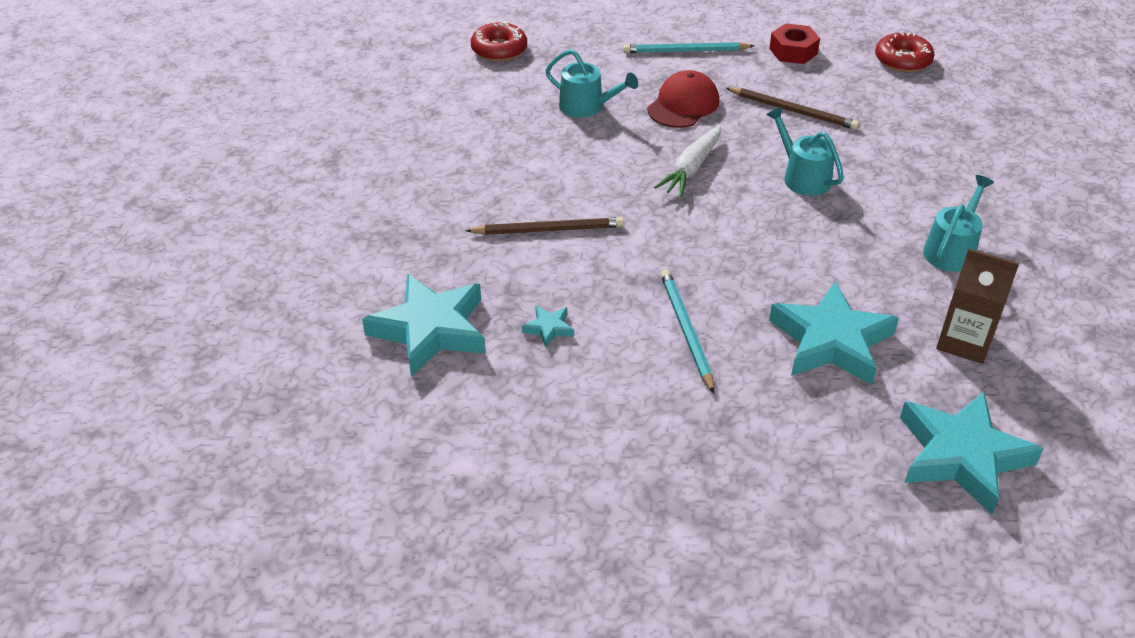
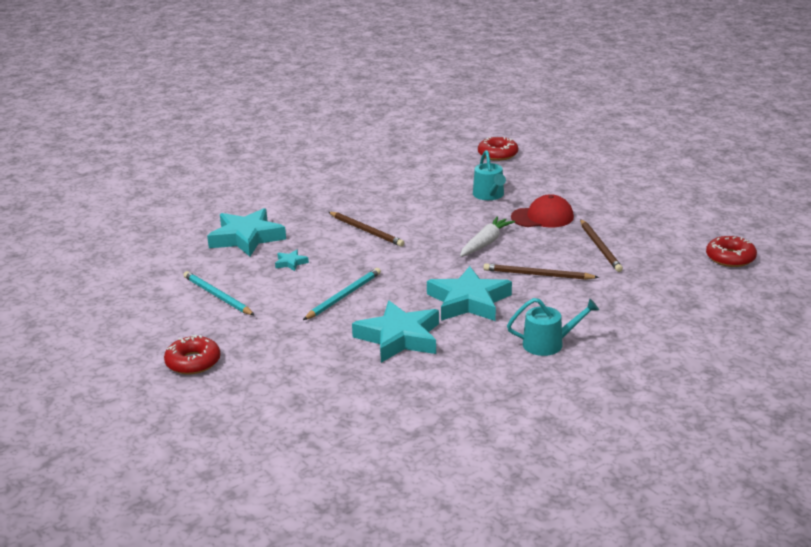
camera: 50 degrees right, 15 degrees down
(685, 51) = (598, 196): turquoise pencil -> turquoise pencil (217, 296)
(691, 169) = (485, 243): white carrot -> white carrot turned 135 degrees clockwise
(705, 546) = (193, 362): none -> red donut
(793, 51) = (665, 223): red nut -> none
(802, 177) = (537, 275): turquoise watering can -> brown pencil
(961, 456) = (360, 410): turquoise star -> turquoise star (468, 301)
(964, 342) = (464, 377): brown carton -> none

